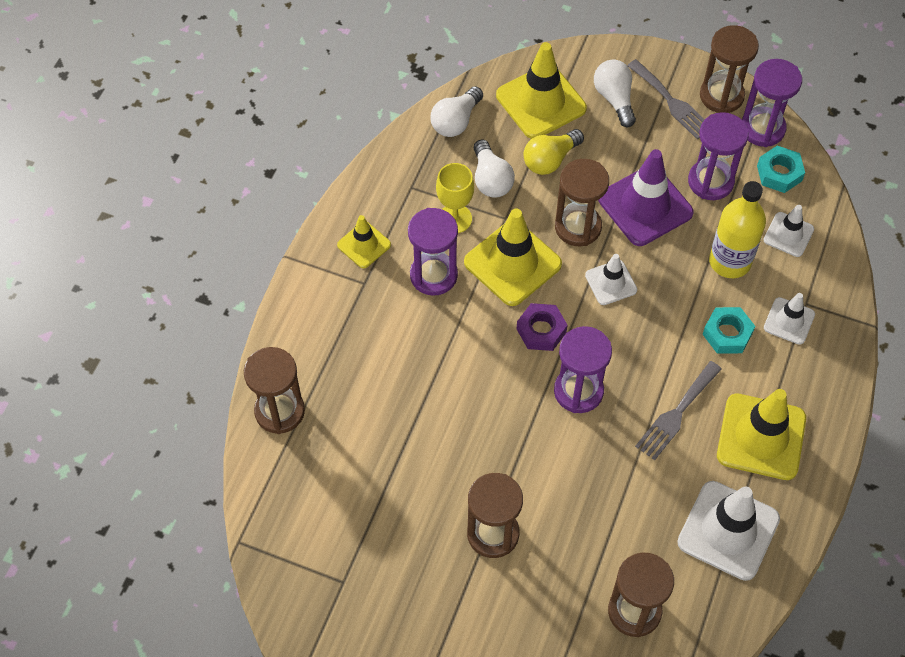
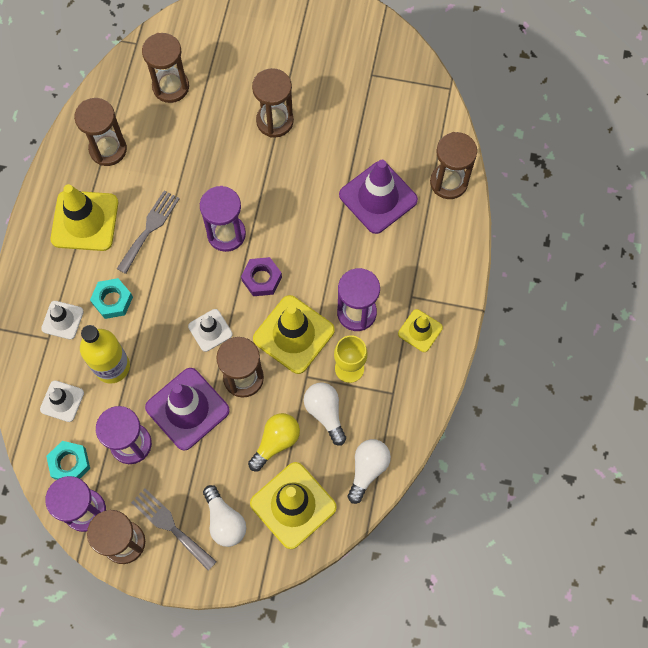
camera: 170 degrees right, 10 degrees up
(376, 406) = (378, 197): none -> purple traffic cone
(728, 530) = (108, 149): white traffic cone -> brown hourglass

